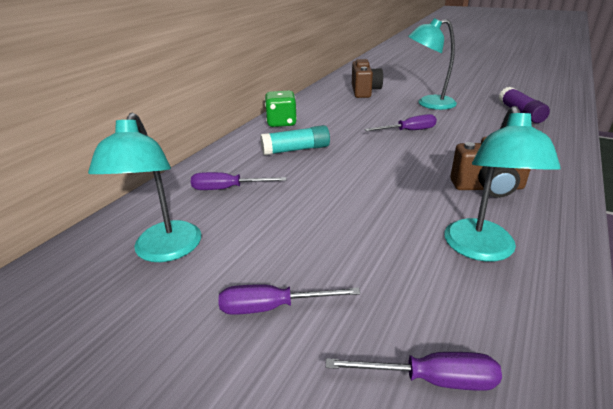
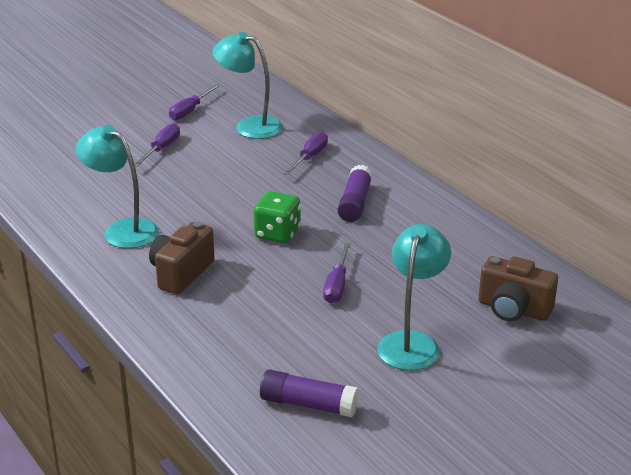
camera: 115 degrees right, 0 degrees up
(281, 123) = (438, 212): green dice -> green dice (277, 234)
(296, 150) = (355, 203): turquoise glue stick -> purple glue stick
(431, 379) = (72, 175): purple screwdriver -> purple screwdriver (190, 111)

